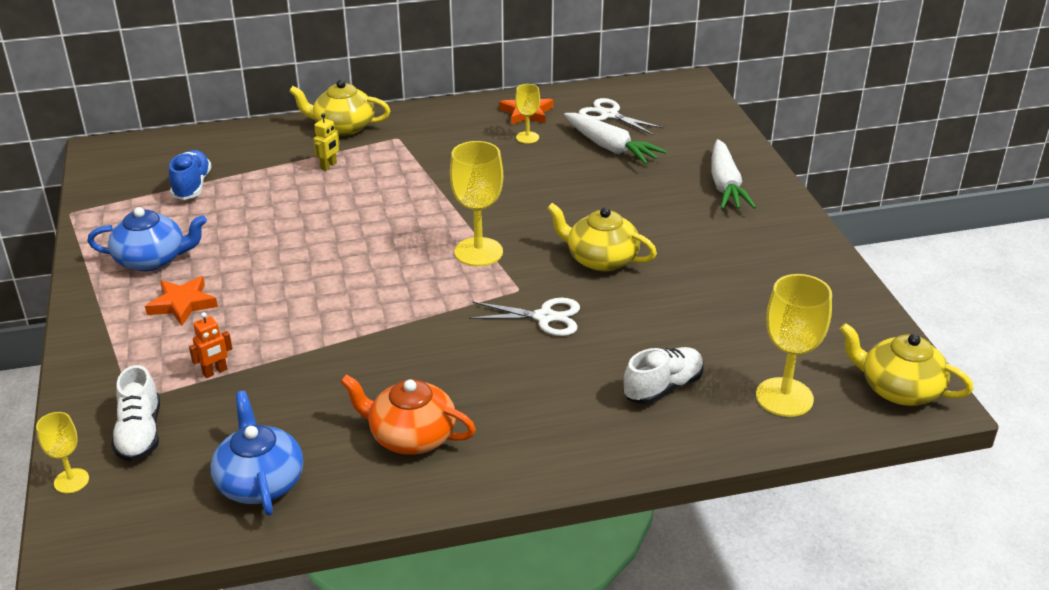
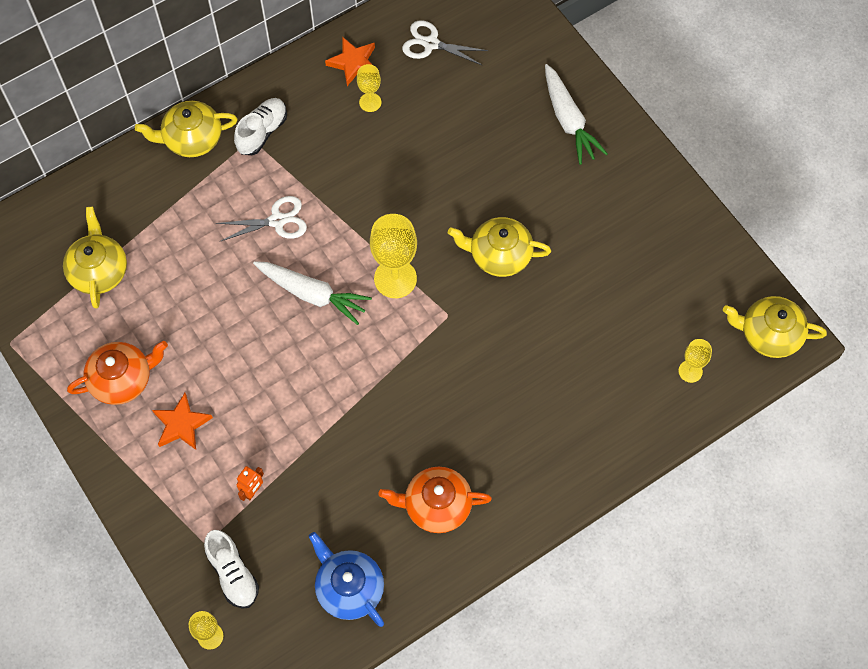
camera: 20 degrees left, 30 degrees up
(152, 259) = (122, 379): blue teapot -> orange teapot
(192, 186) = (99, 270): blue shoe -> yellow teapot
(329, 166) = (208, 202): yellow robot -> none
(544, 317) = (482, 342): white scissors -> white scissors (277, 221)
(610, 147) = (451, 95): white carrot -> white carrot (312, 294)
(663, 387) = (600, 391): white shoe -> white shoe (262, 132)
(784, 397) = (690, 371): yellow goblet -> yellow goblet, size x0.55

